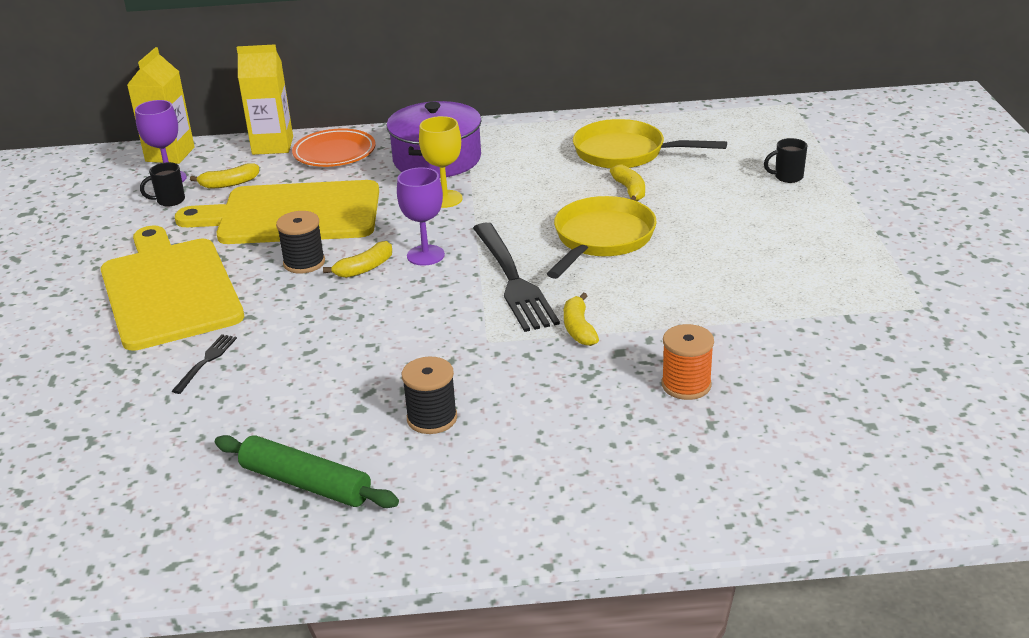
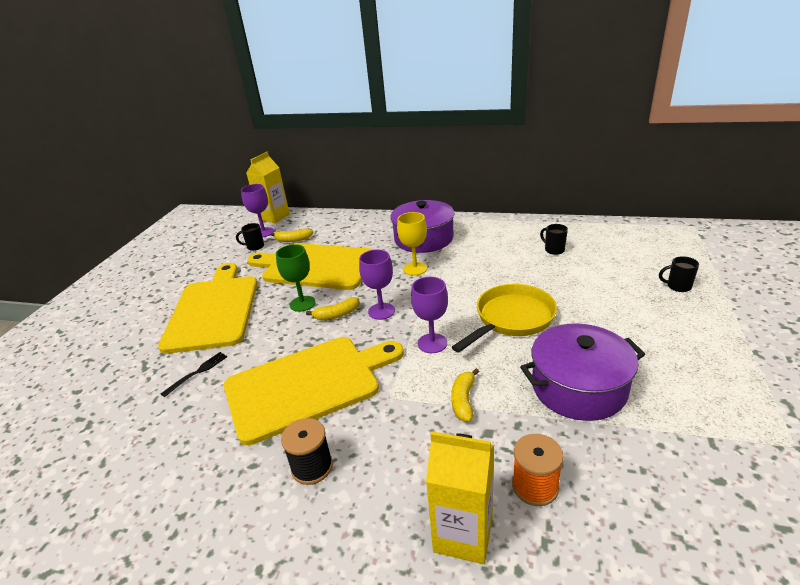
camera: 20 degrees right, 0 degrees up
(272, 145) = (332, 218): yellow carton -> yellow carton (463, 534)
(304, 263) = (302, 304): black spool -> green goblet
(305, 483) = (187, 511): green rolling pin -> none
(334, 153) = (364, 227): orange plate -> none
(374, 347) = (307, 385): none -> yellow cutting board
(513, 280) = (432, 343): black fork -> purple goblet
(625, 153) = (554, 250): yellow pan -> black mug
(630, 190) = (547, 280): yellow banana -> none
(703, 295) = (578, 387): none -> purple pot

